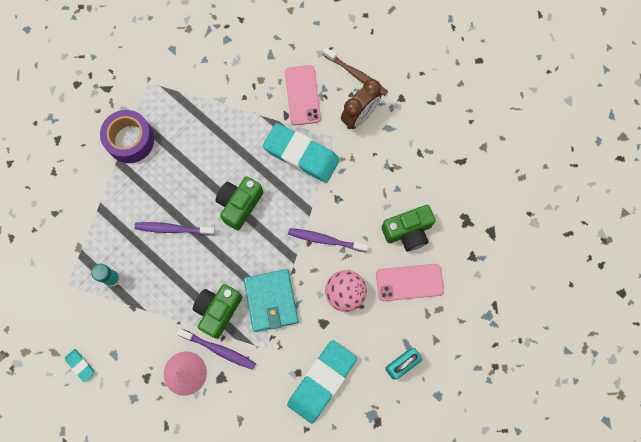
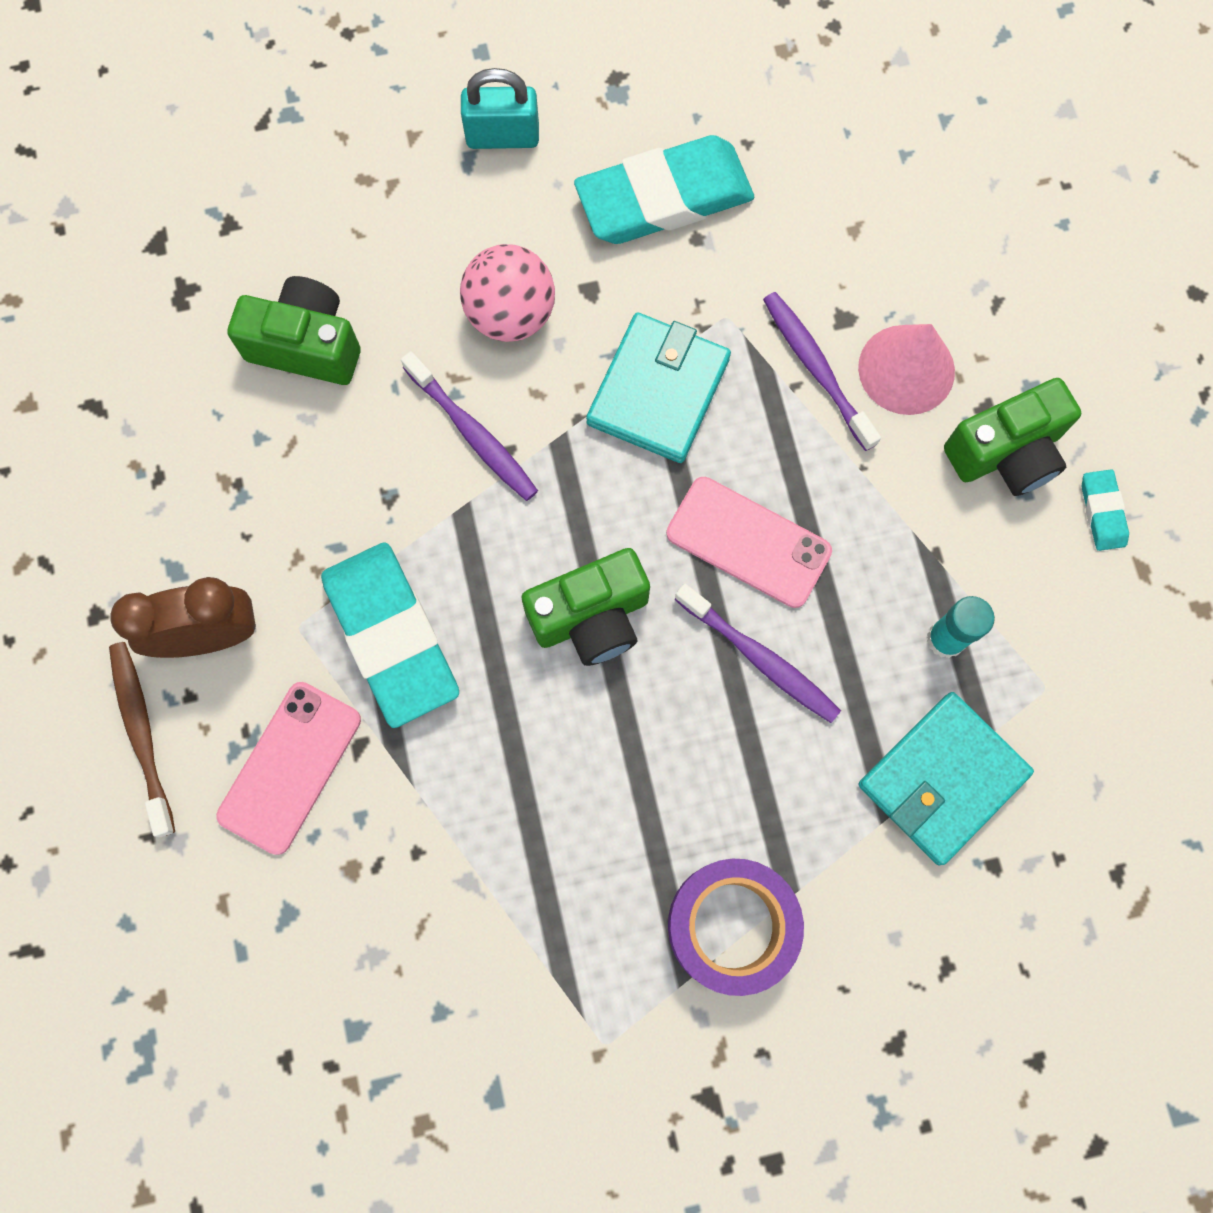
camera: 145 degrees left, 0 degrees up
(87, 230) = (942, 779): none -> turquoise wallet
(218, 310) = (772, 439): green camera -> green camera (1006, 453)
(409, 282) = (378, 256): pink phone -> pink phone (748, 542)

